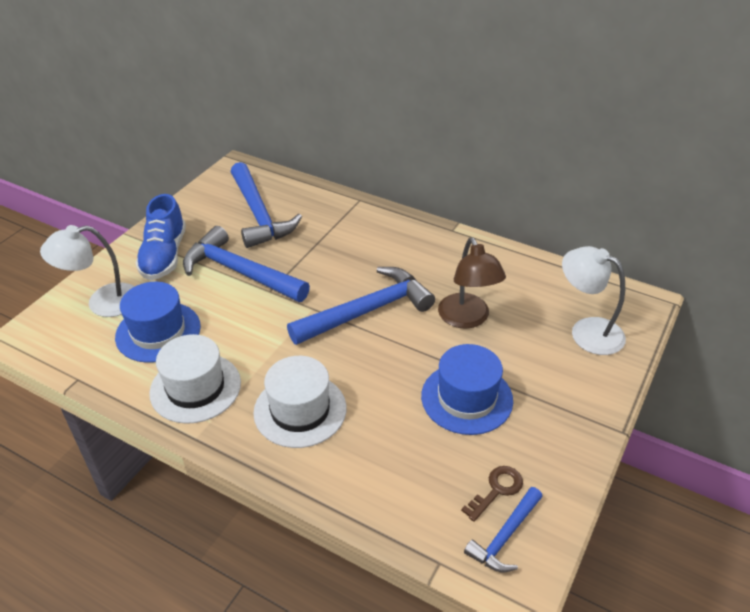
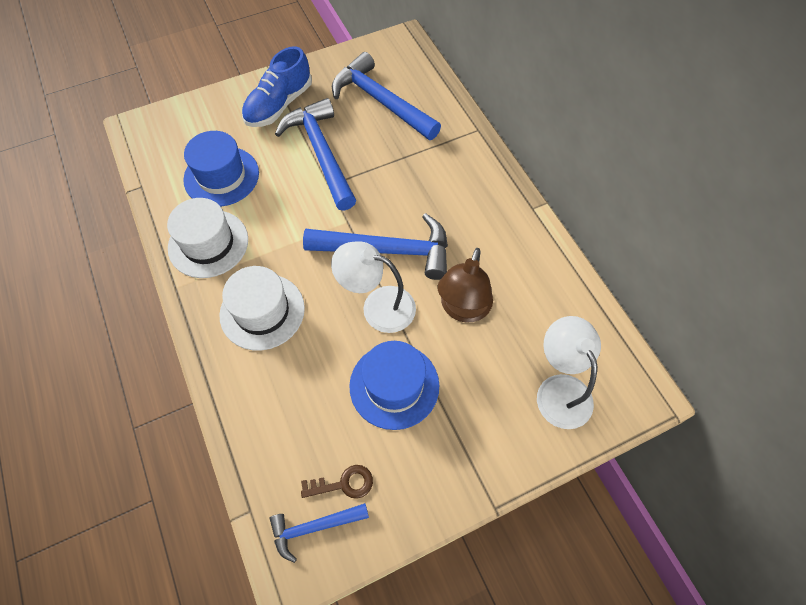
camera: 35 degrees right, 20 degrees up
(102, 302) = (205, 126): white lamp -> white lamp (378, 306)
(259, 214) = (381, 101): blue hammer -> blue hammer turned 120 degrees clockwise

